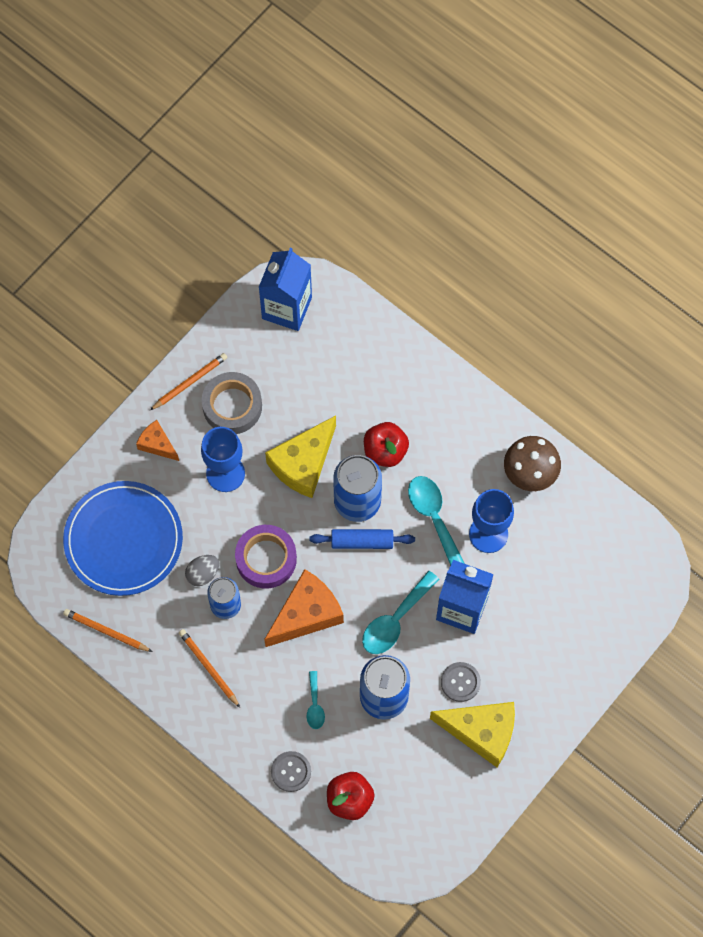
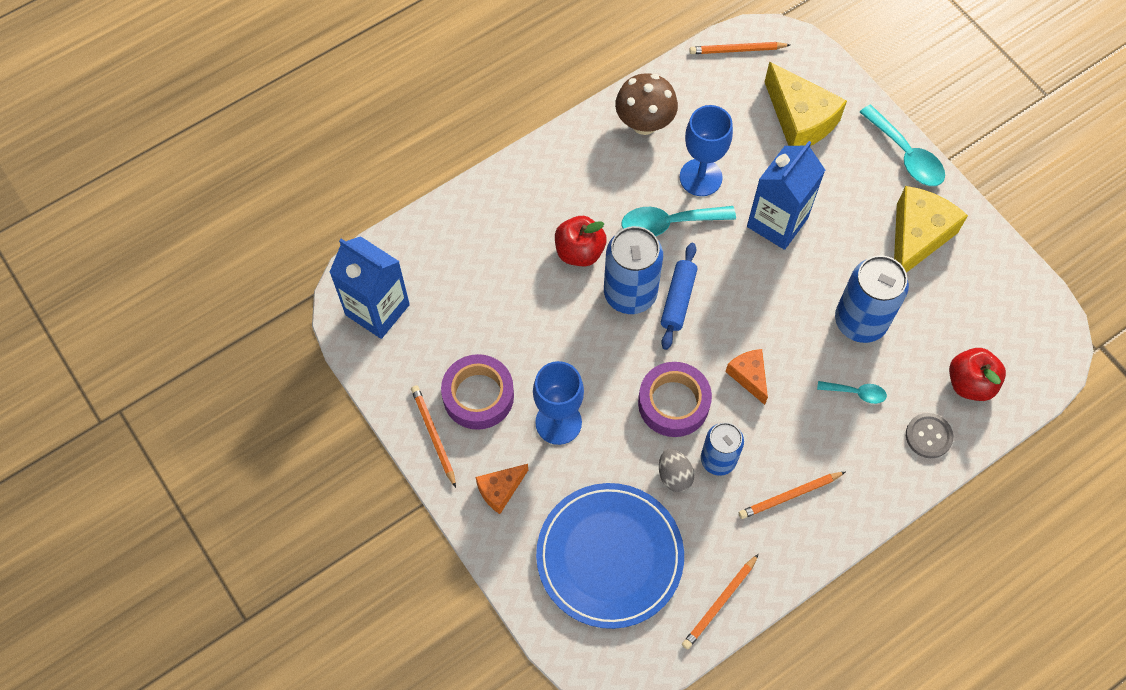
camera: 75 degrees left, 5 degrees down
(232, 406) = (478, 396): grey tape -> purple tape
(303, 464) = (570, 337): yellow cheese -> yellow cheese (800, 119)
(306, 614) = (749, 376): orange cheese -> orange cheese, size x0.55
(395, 620) = (775, 289): turquoise spoon -> turquoise spoon (905, 155)
(460, 682) = (858, 244): grey button -> none
(635, 537) = (737, 50): none -> orange pencil

